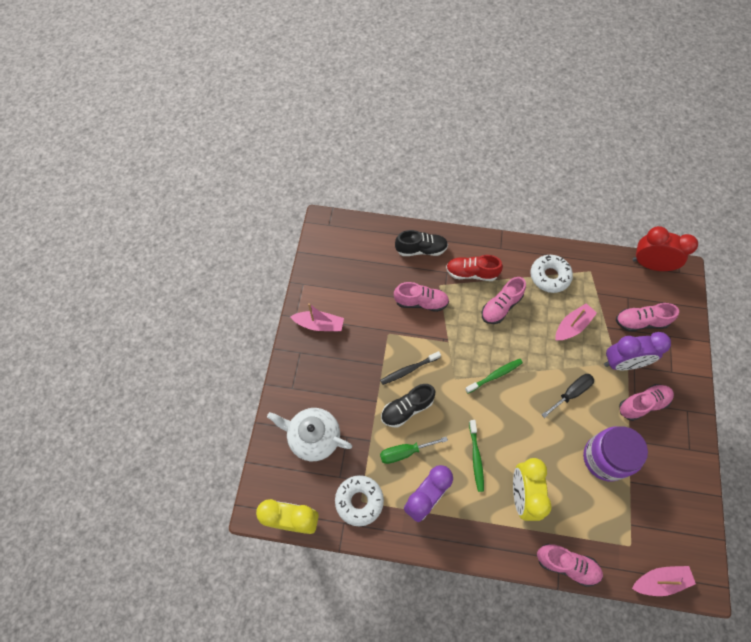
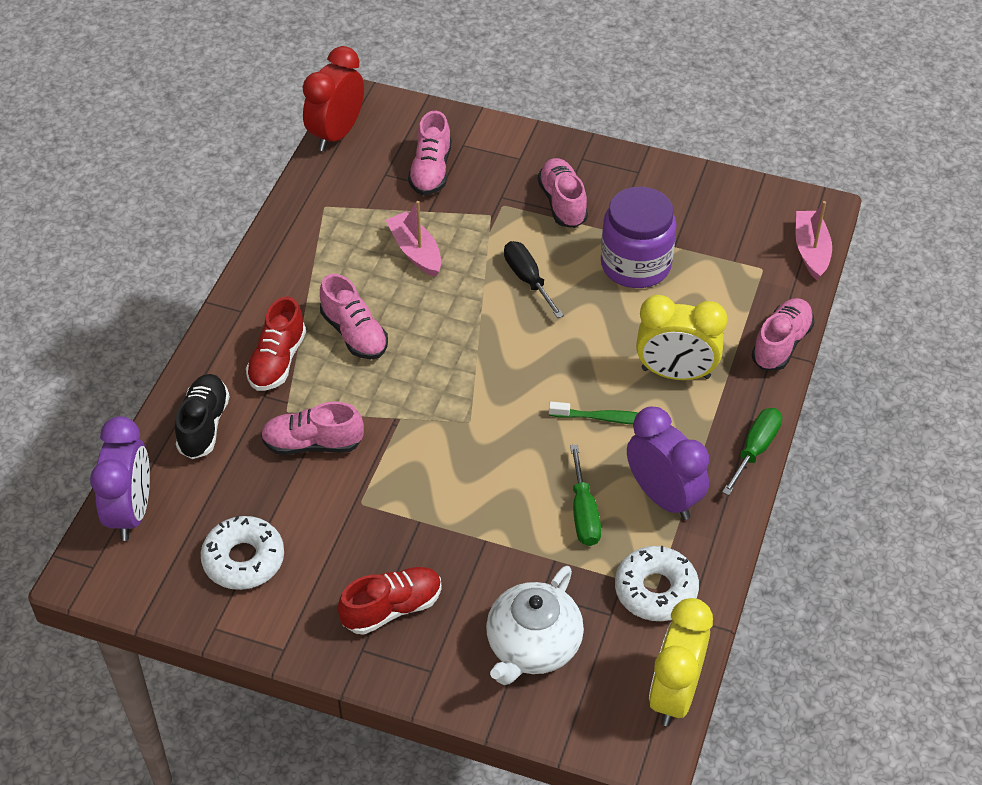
camera: 80 degrees left, 15 degrees down
(319, 324) = (312, 610): pink boat -> none
(326, 362) = (392, 608): none -> red shoe
(407, 409) = (508, 497): black shoe -> none
(409, 370) = (438, 483): black toothbrush -> none
(421, 302) = (312, 444): pink shoe -> pink shoe turned 105 degrees counterclockwise
(474, 554) = (755, 449): none -> green screwdriver
(495, 375) = (476, 367): green toothbrush -> none
(549, 276) = (318, 259): white donut -> white donut (243, 559)
(622, 363) = (492, 208): purple clock -> purple clock (131, 512)

